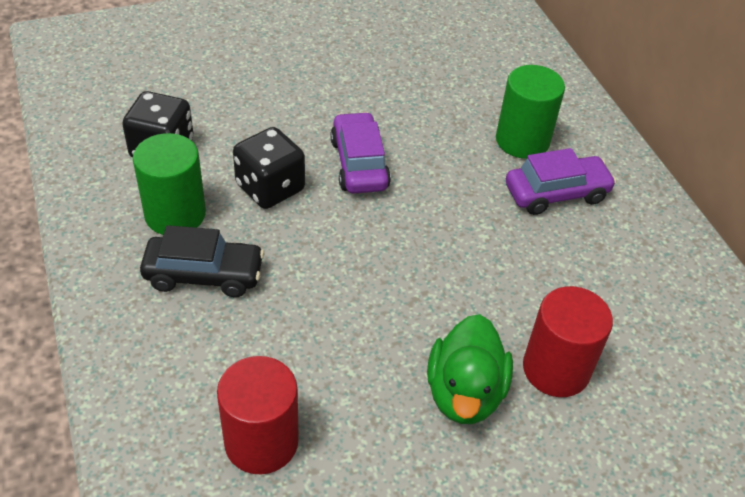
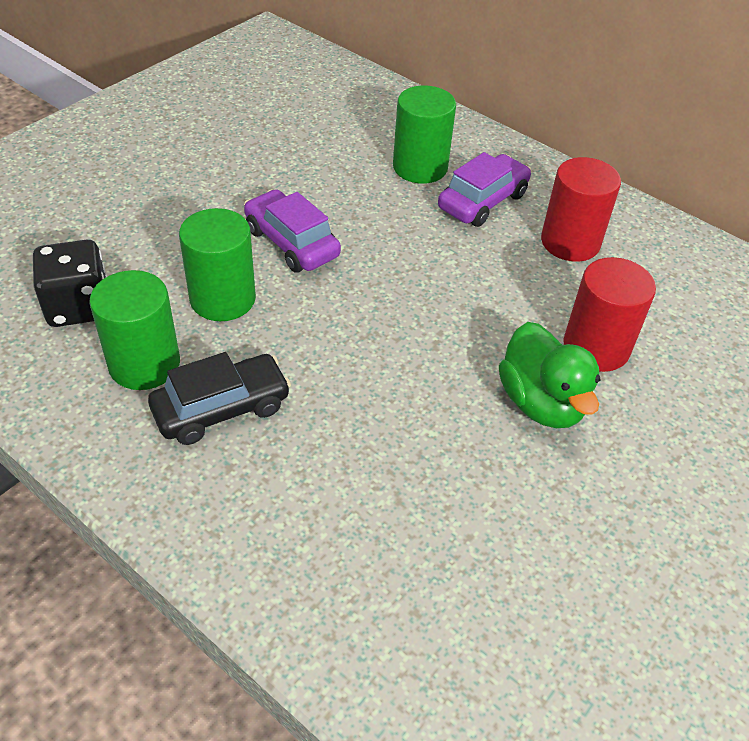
camera: 30 degrees left, 0 degrees up
(261, 442) = (402, 536): red cylinder -> red cylinder (570, 242)
(270, 188) = (223, 299): black dice -> green cylinder

